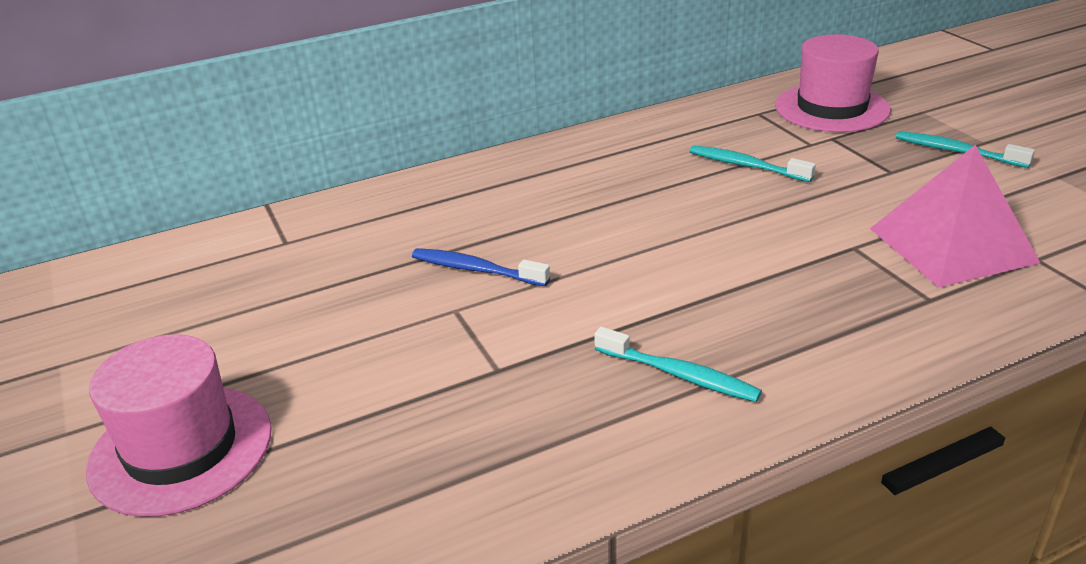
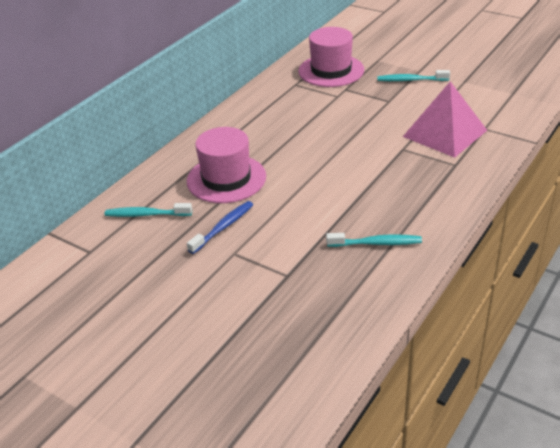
camera: 30 degrees left, 5 degrees up
(181, 449) = (158, 385): pink hat -> pink hat (226, 179)
(476, 269) = (223, 227): blue toothbrush -> blue toothbrush turned 135 degrees clockwise
(746, 166) = (315, 119): turquoise toothbrush -> turquoise toothbrush (146, 214)

